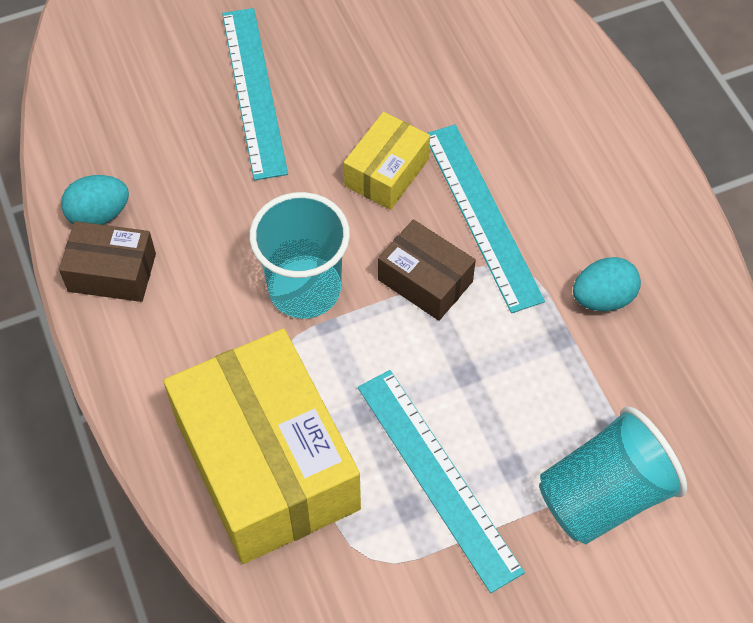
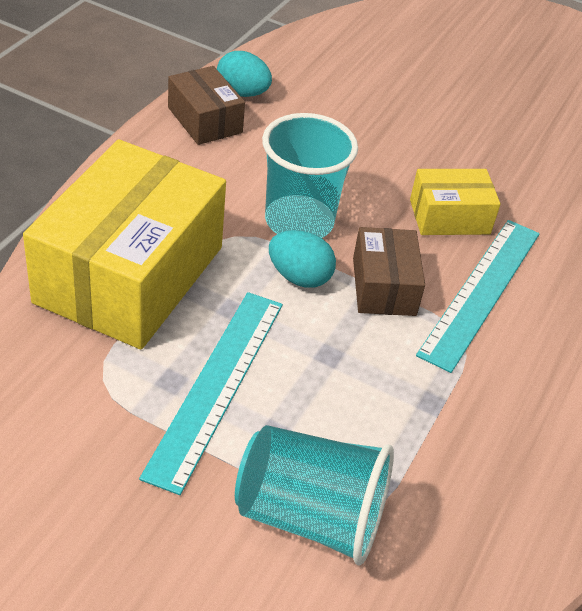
camera: 45 degrees right, 15 degrees down
(254, 91) = (427, 116): turquoise ruler -> none
(602, 298) = (500, 412): turquoise egg -> turquoise egg (299, 277)

